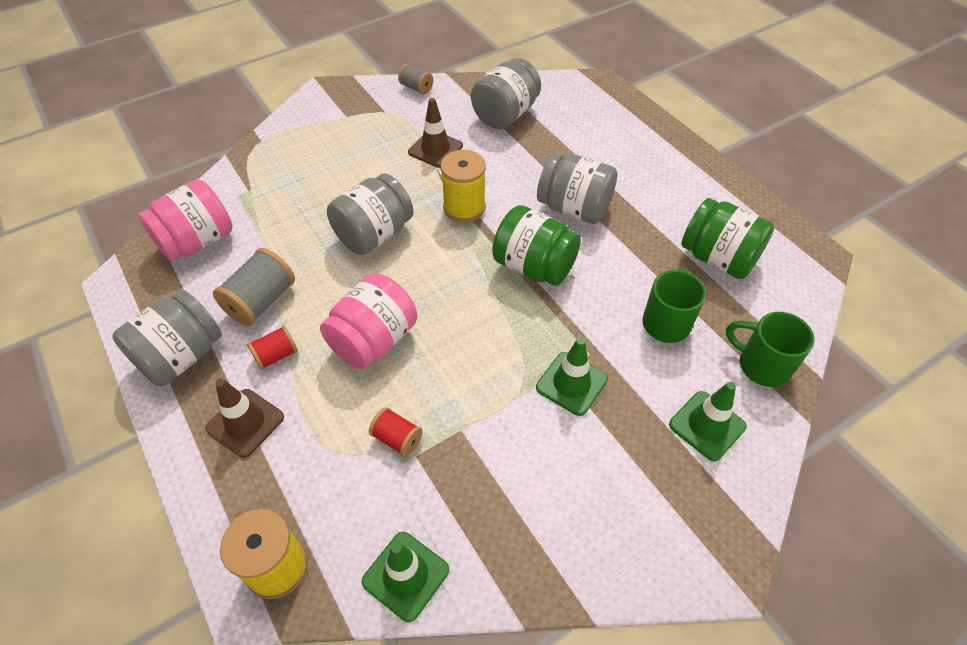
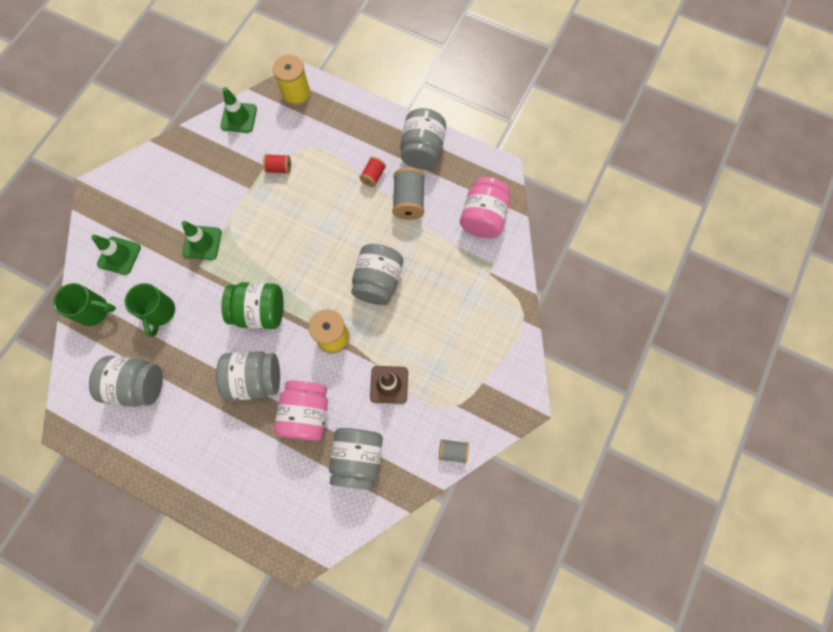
camera: 150 degrees right, 20 degrees up
(245, 423) = (359, 138): brown traffic cone -> none
(374, 340) = (327, 211): pink jar -> pink jar (306, 414)
(718, 258) = (138, 385): green jar -> grey jar

